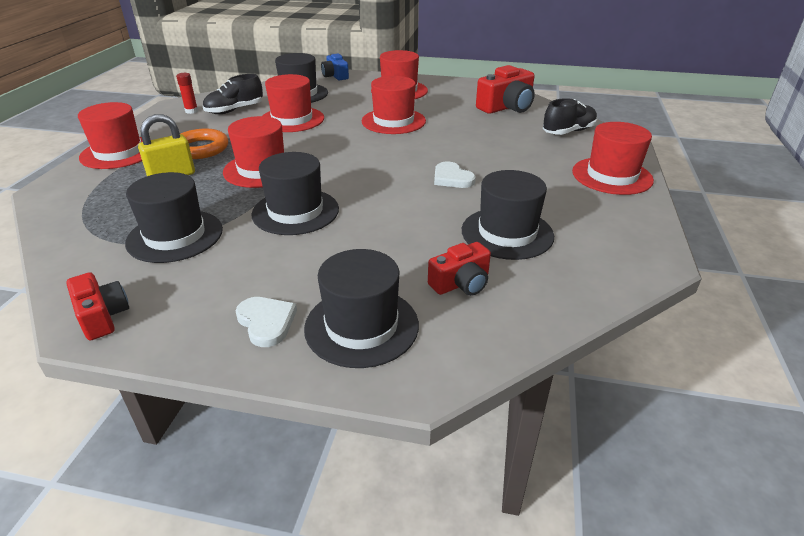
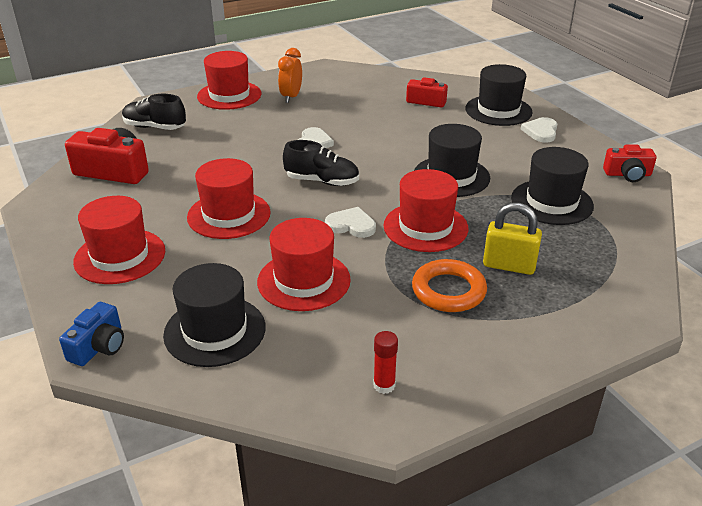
camera: 130 degrees left, 0 degrees up
(102, 316) = (627, 174): red camera -> red camera turned 105 degrees counterclockwise
(119, 153) = (539, 340): red hat -> none
(234, 110) = (334, 346): black shoe -> black shoe (322, 181)
(313, 148) = (351, 225): none -> white heart
(507, 233) = (359, 104): black hat -> none
(573, 203) = (291, 97): none -> orange clock

